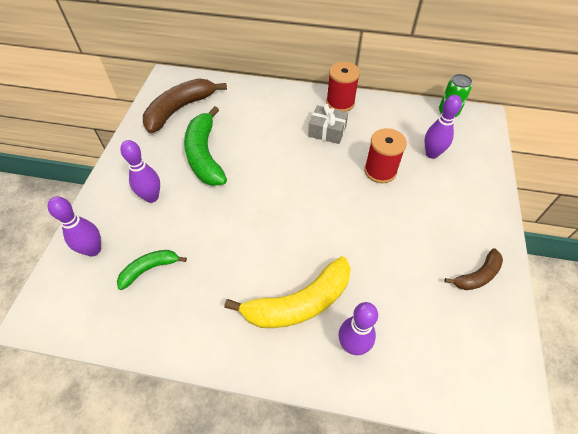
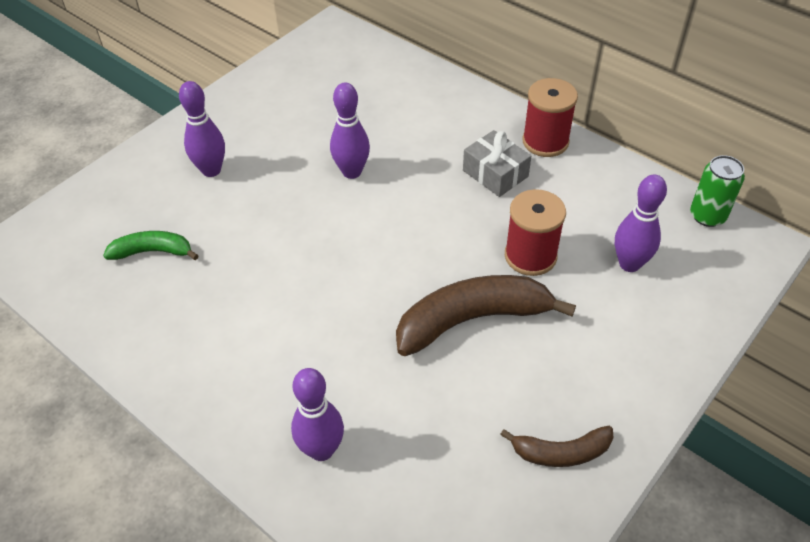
camera: 30 degrees right, 5 degrees down
(93, 250) = (109, 204): purple bowling pin -> purple bowling pin (352, 172)
(180, 109) = (319, 74): brown banana -> brown banana (472, 320)
(204, 155) = (309, 144): green banana -> none
(298, 303) = (293, 370): yellow banana -> none

